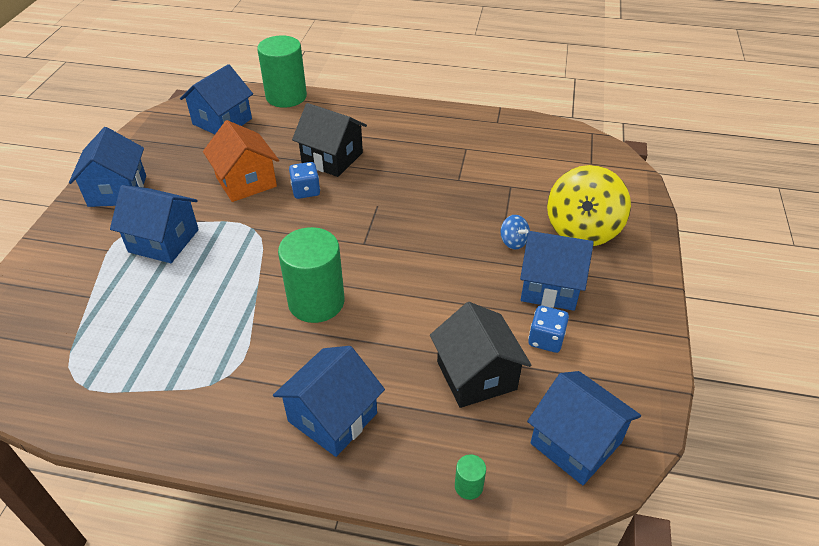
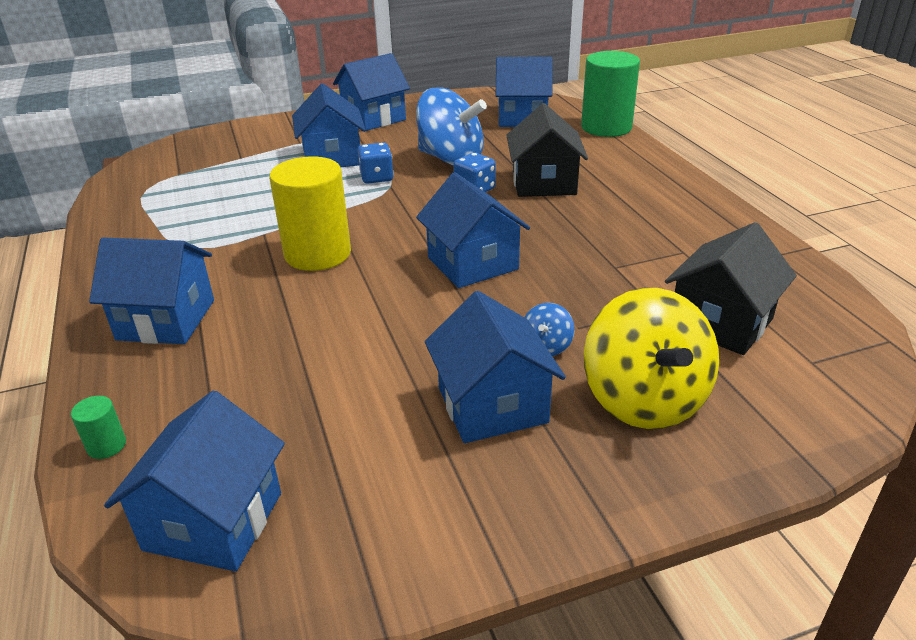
camera: 60 degrees right, 10 degrees down
(246, 182) = (451, 159): orange house -> blue spinning top
(316, 302) = (318, 254): green cylinder -> yellow cylinder
(401, 233) = (472, 263): none -> blue house
(476, 375) = (282, 394): black house -> black house (720, 322)
(546, 339) = (386, 433): blue dice -> blue dice (376, 177)
(582, 229) = (644, 400): yellow spinning top -> yellow spinning top turned 90 degrees counterclockwise

